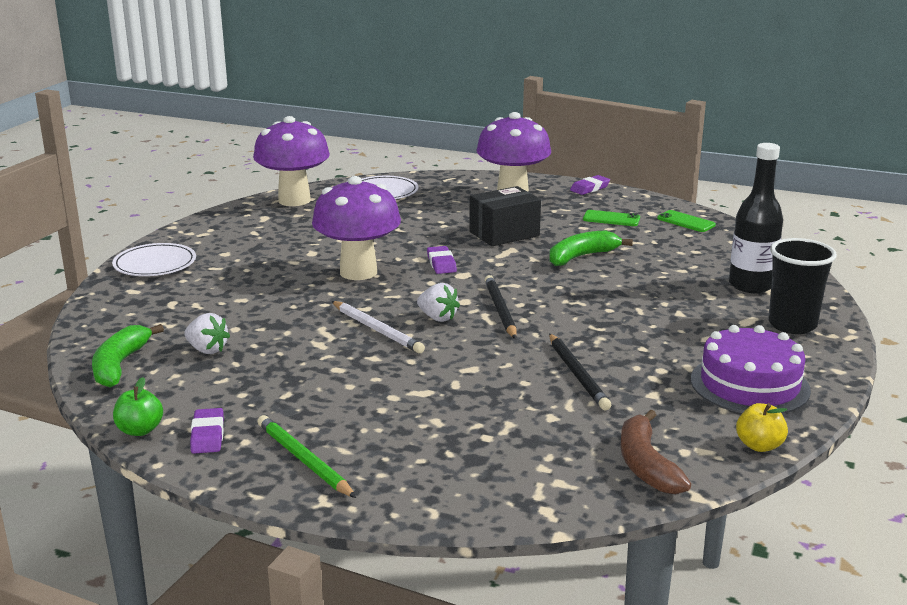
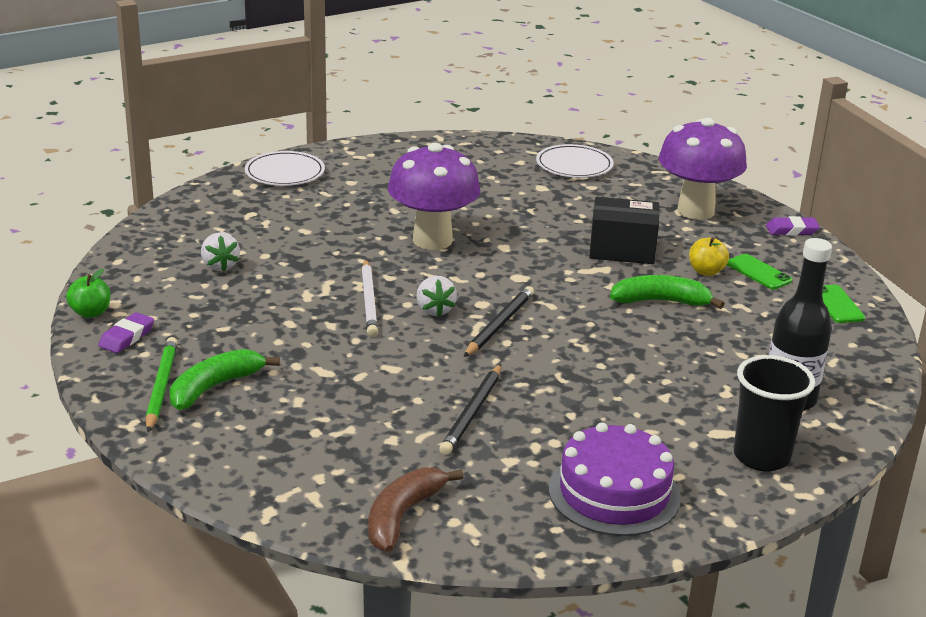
camera: 35 degrees right, 5 degrees up
(120, 365) = (146, 254): green banana -> green banana (214, 387)
(294, 200) = (480, 148): purple mushroom -> none
(441, 263) = (516, 259): purple eraser -> none
(759, 446) = (527, 549): yellow apple -> yellow apple (706, 271)

